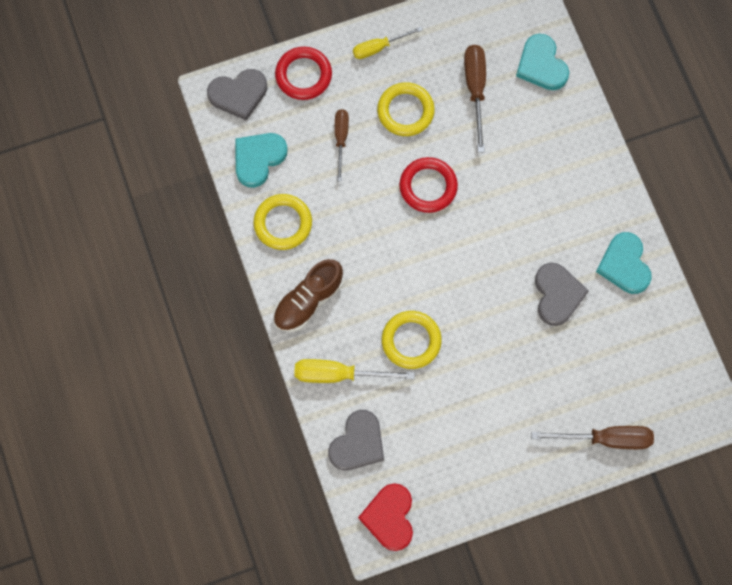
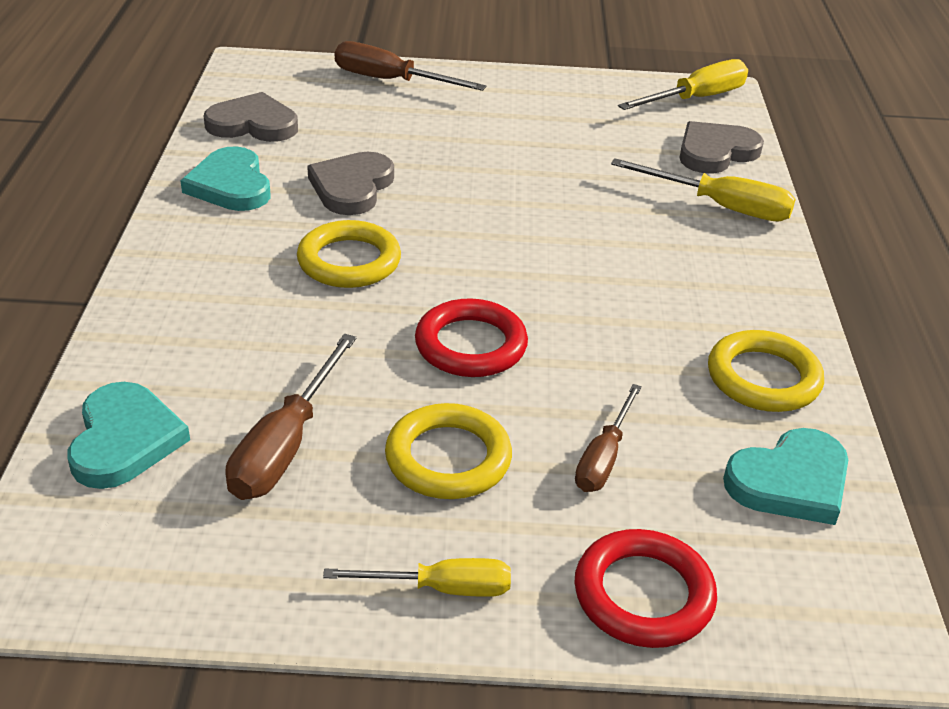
camera: 160 degrees left, 35 degrees down
(238, 94) = (813, 609): grey heart -> grey heart (253, 124)
(308, 301) = (744, 282): brown shoe -> none
(389, 517) = (696, 99): red heart -> yellow screwdriver
(411, 341) = (596, 206): yellow ring -> yellow ring (349, 261)
(624, 265) = (230, 185): turquoise heart -> turquoise heart turned 150 degrees clockwise

